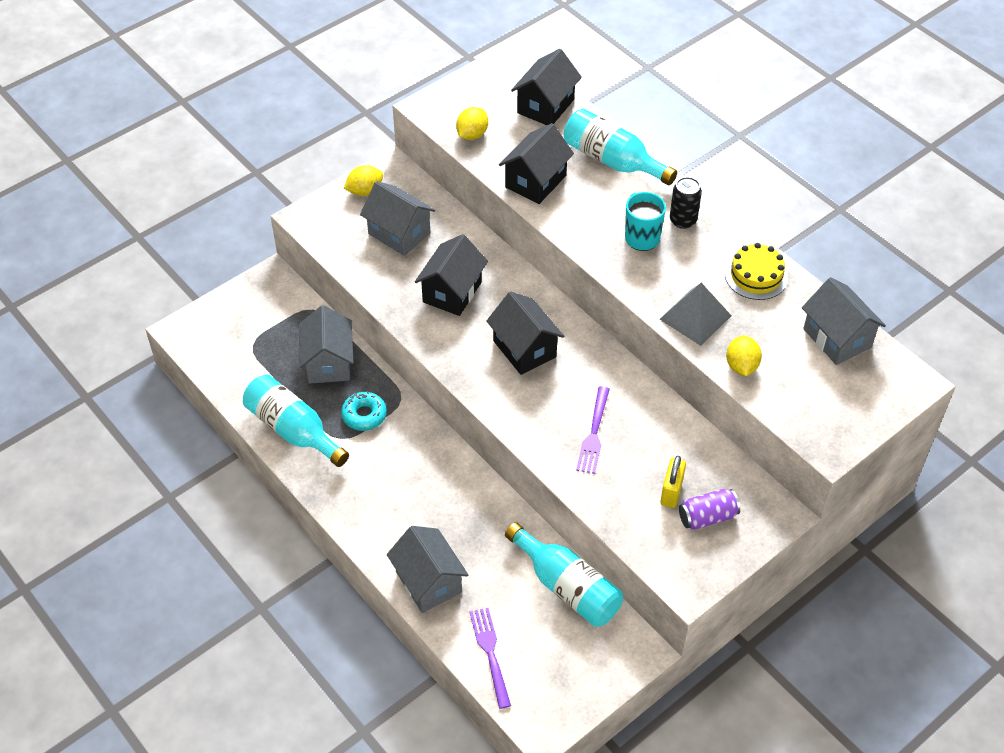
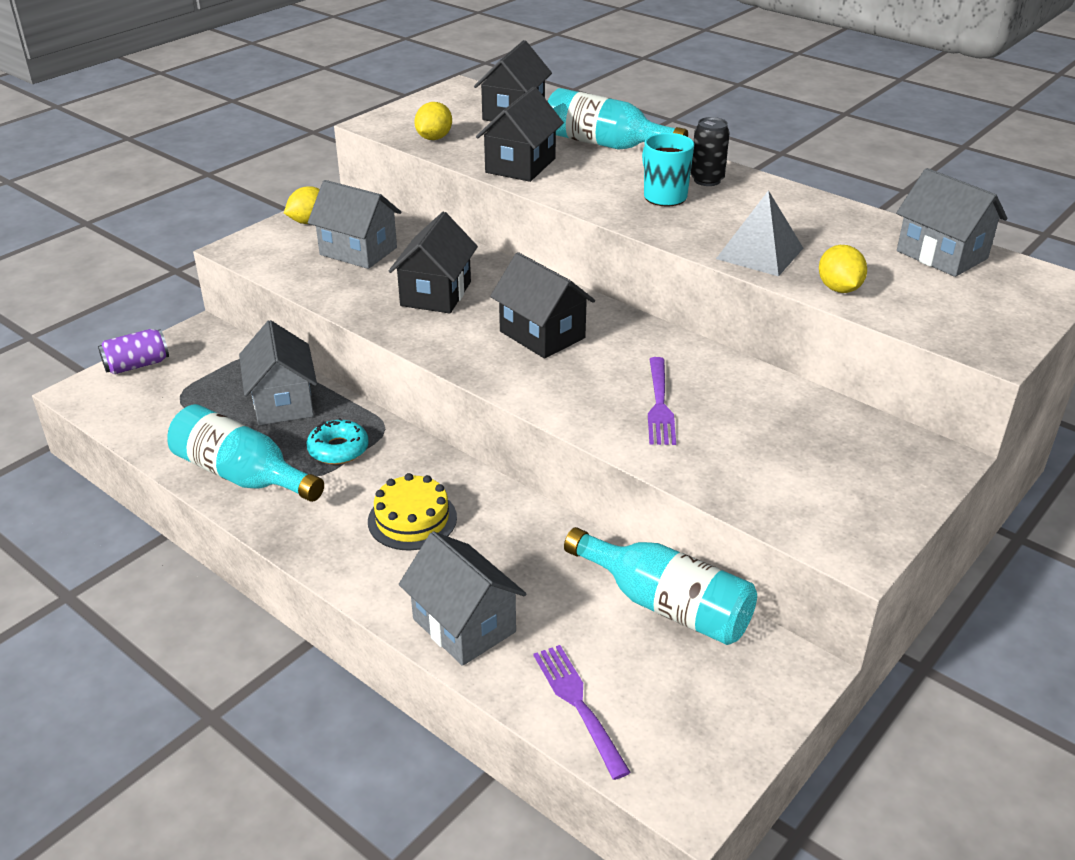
camera: 10 degrees left, 15 degrees down
(671, 492) = (786, 452): yellow padlock -> none
(707, 517) = (847, 473): purple can -> purple can (137, 365)
(756, 276) = (815, 214): yellow cake -> yellow cake (412, 519)

